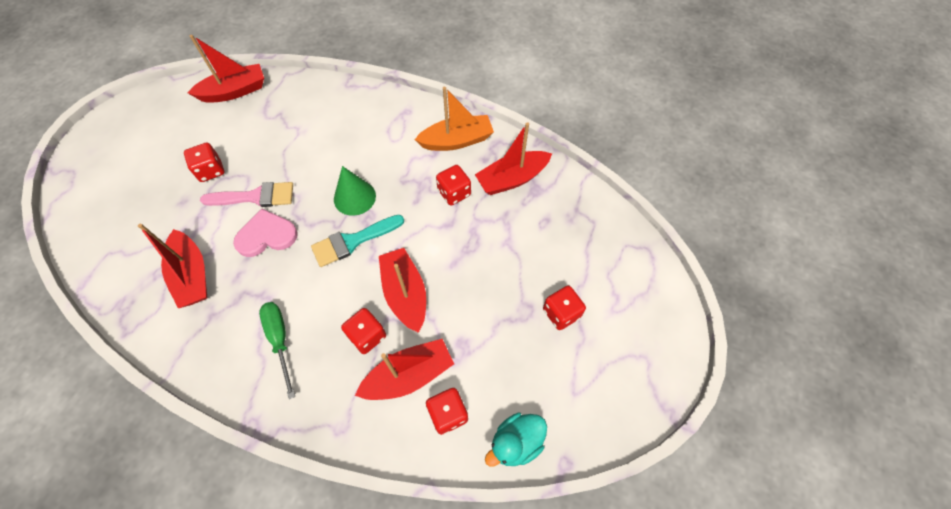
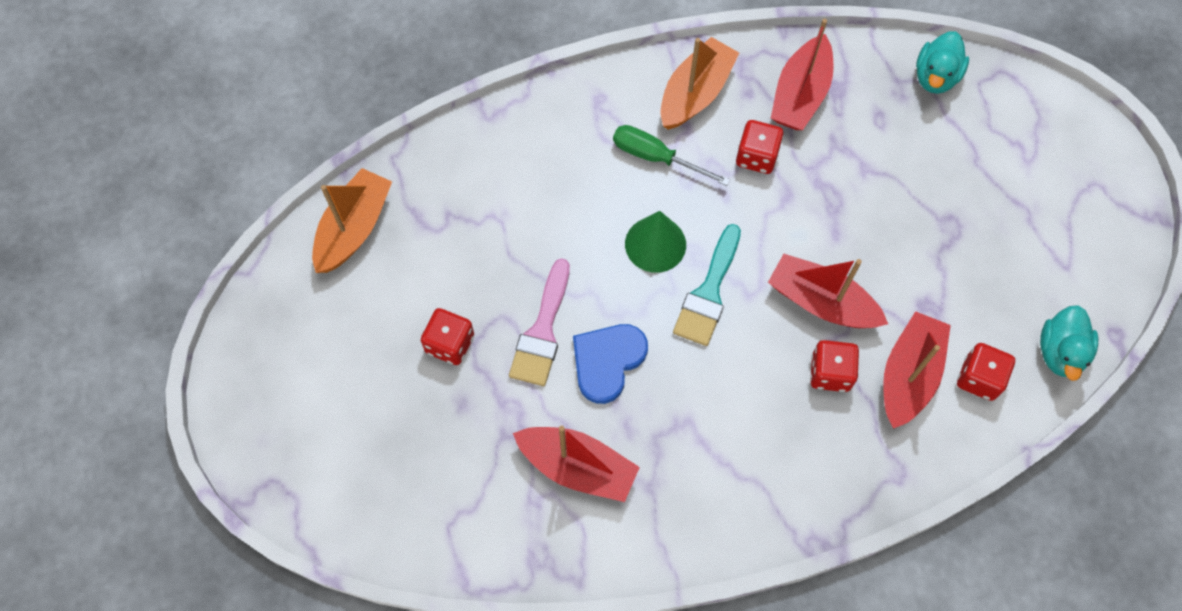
camera: 40 degrees left, 5 degrees up
(234, 91) = (354, 228): red boat -> orange boat
(255, 197) = (542, 331): pink brush -> pink brush turned 150 degrees clockwise
(266, 235) = (607, 361): pink heart -> blue heart
(280, 340) = (749, 449): green screwdriver -> green screwdriver (656, 157)
(561, 313) = (985, 201): red dice -> none
(602, 223) = (935, 77): none -> turquoise duck

